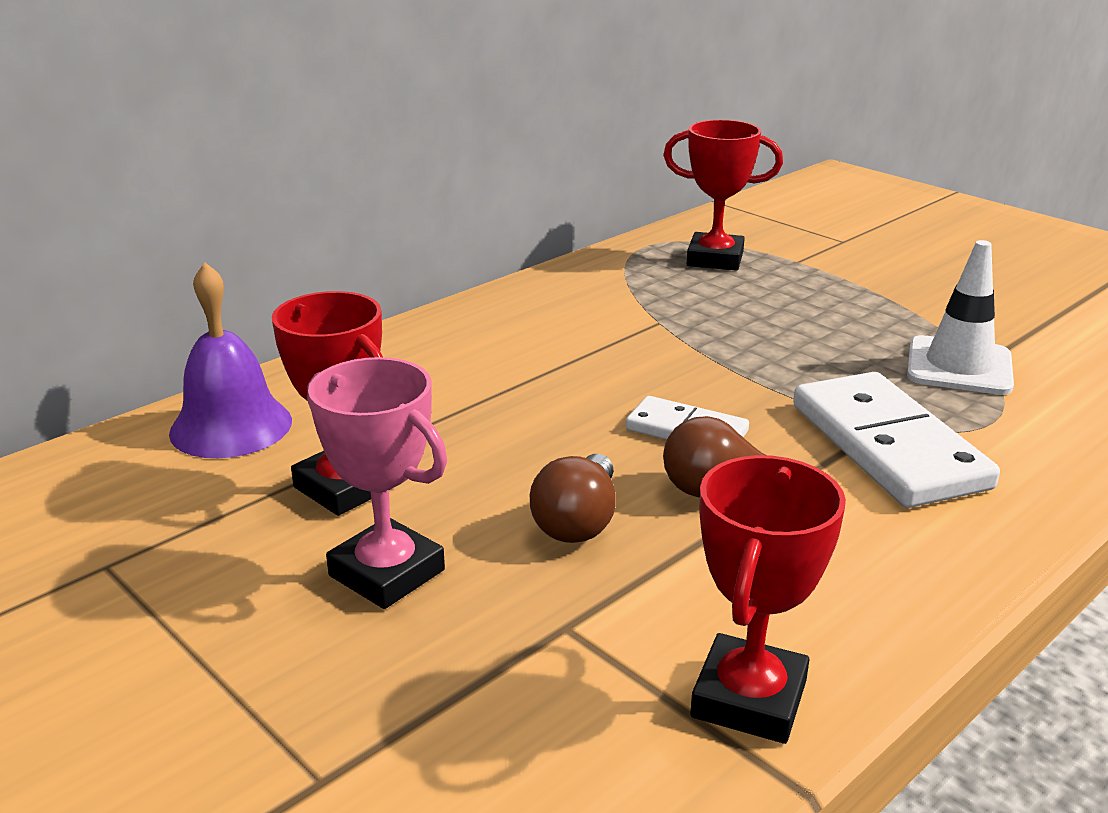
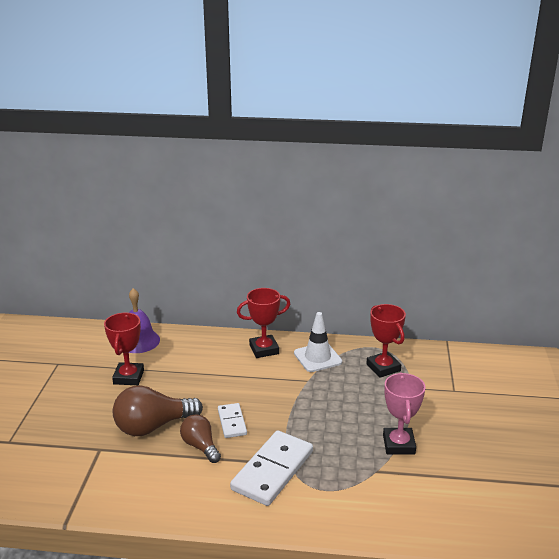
camera: 50 degrees right, 0 degrees up
(387, 573) = (95, 407): pink trophy -> pink trophy (398, 444)
(578, 522) = (153, 426): brown light bulb -> brown light bulb, size x1.64
(749, 699) = (96, 496): red trophy -> red trophy (264, 349)
(959, 366) = (363, 466): white traffic cone -> white traffic cone (317, 357)

